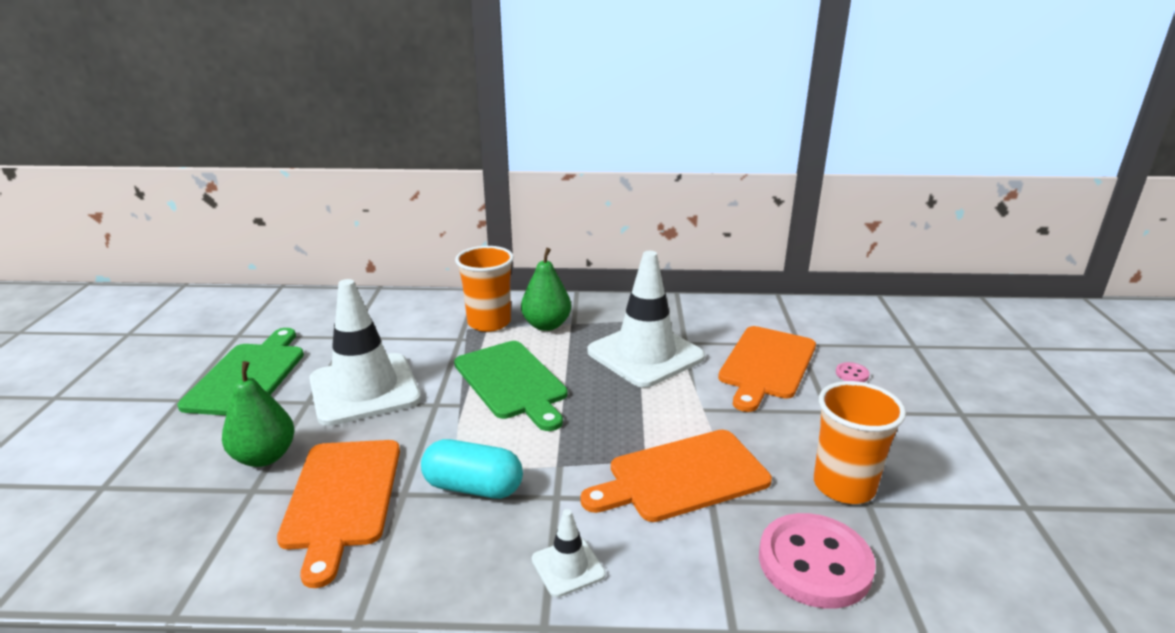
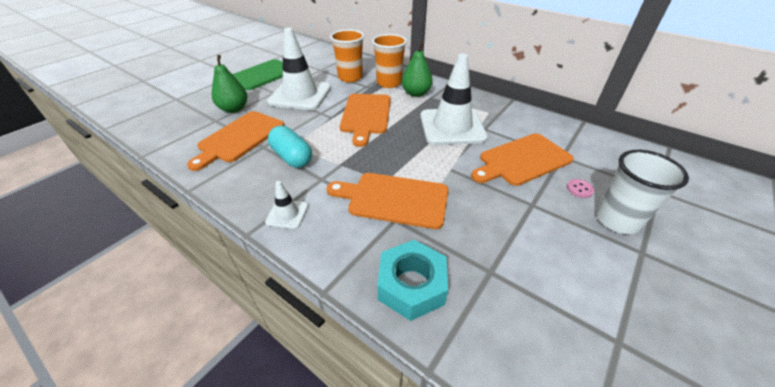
camera: 35 degrees right, 15 degrees up
(512, 382) = (366, 115): green cutting board -> orange cutting board
(814, 563) = (411, 285): pink button -> turquoise nut
(844, 486) = (486, 253): orange cup -> orange cup (350, 77)
(913, 391) = (617, 220): none -> white cup

